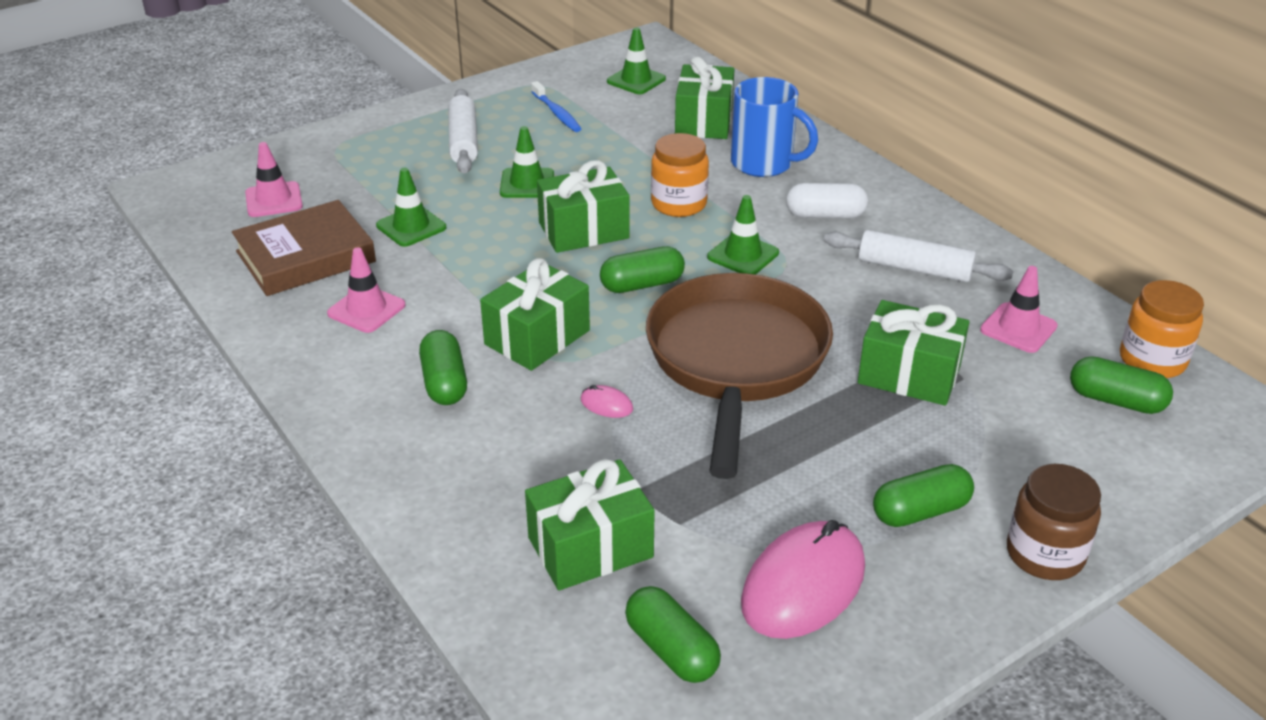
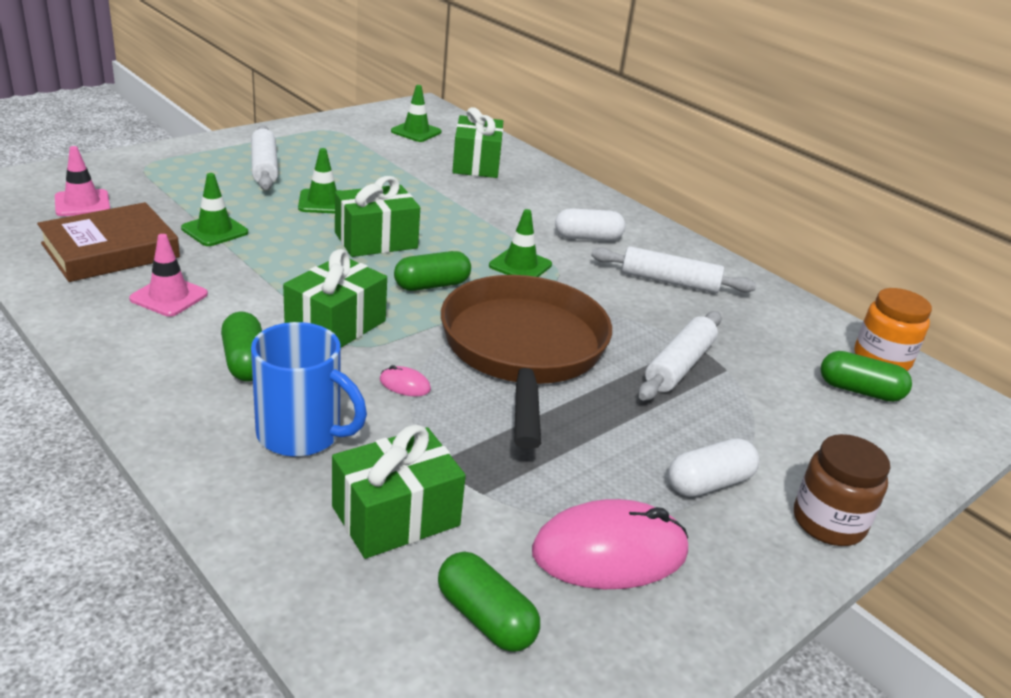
camera: 10 degrees left, 5 degrees down
(556, 113) = (348, 151): blue toothbrush -> none
(679, 204) = (460, 224): orange jar -> none
(764, 164) = (531, 197): blue mug -> blue mug (302, 434)
(803, 585) = (610, 552): pink mouse -> pink mouse turned 45 degrees clockwise
(909, 375) = (679, 365): green gift -> white rolling pin
(920, 511) = (709, 483): green capsule -> white capsule
(1018, 328) = (765, 331): pink traffic cone -> none

